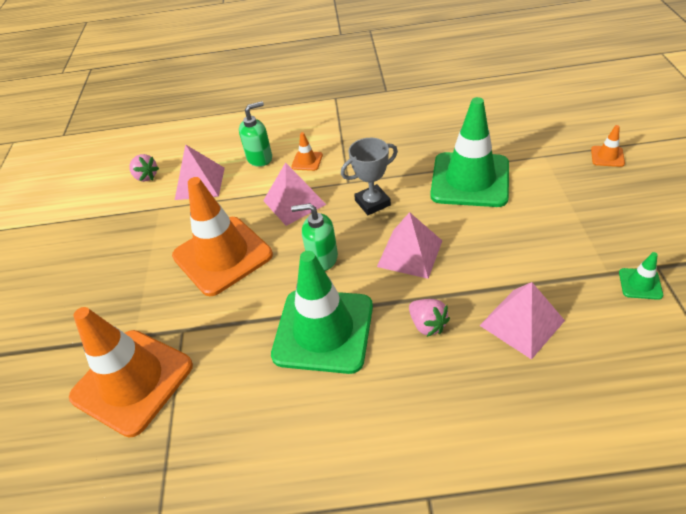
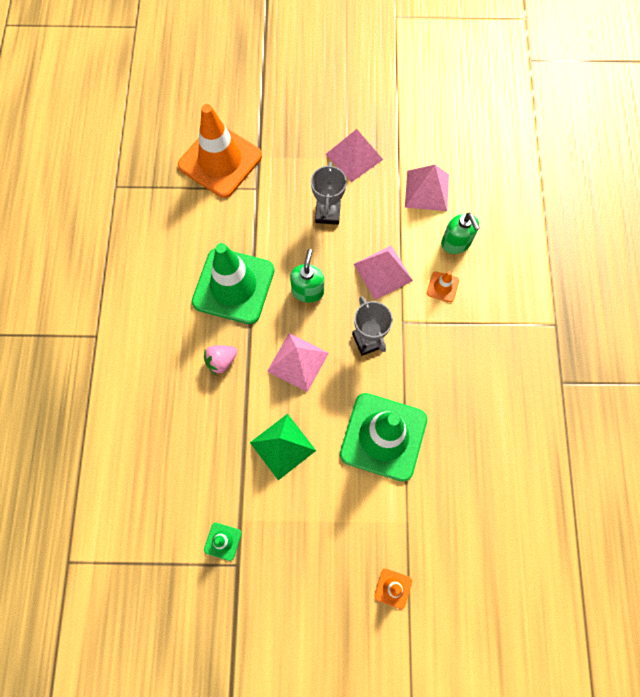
camera: 90 degrees right, 25 degrees up
(146, 176) = (446, 143): pink strawberry -> none
(222, 255) = (327, 213): orange traffic cone -> grey trophy
(510, 250) = (283, 446): none -> green pyramid
(522, 323) = (207, 432): pink pyramid -> pink pyramid (354, 157)

